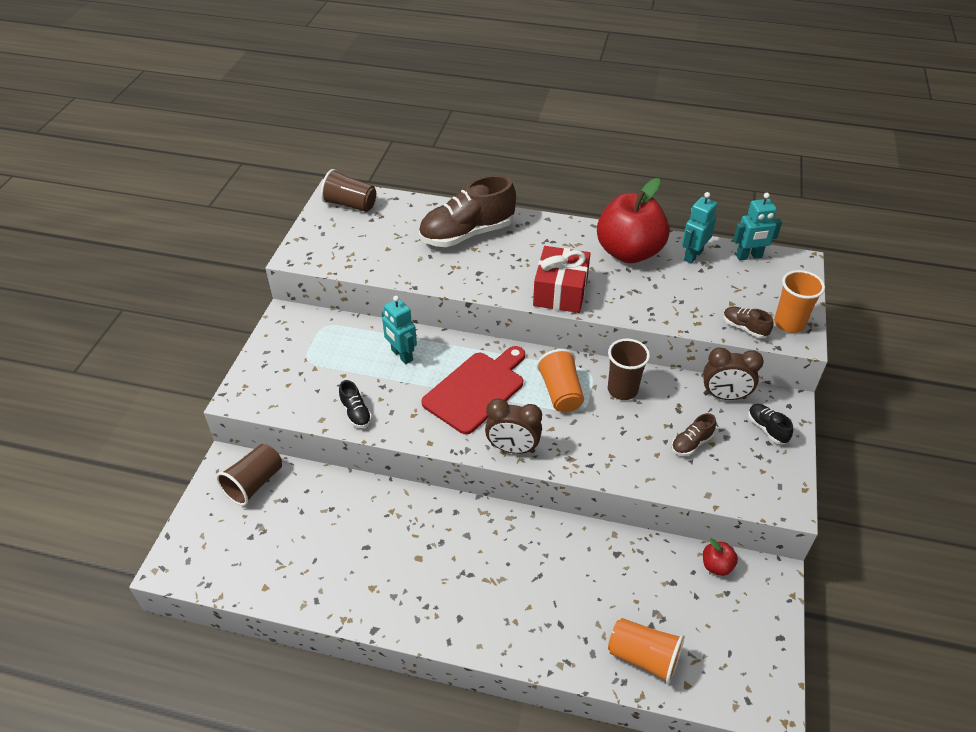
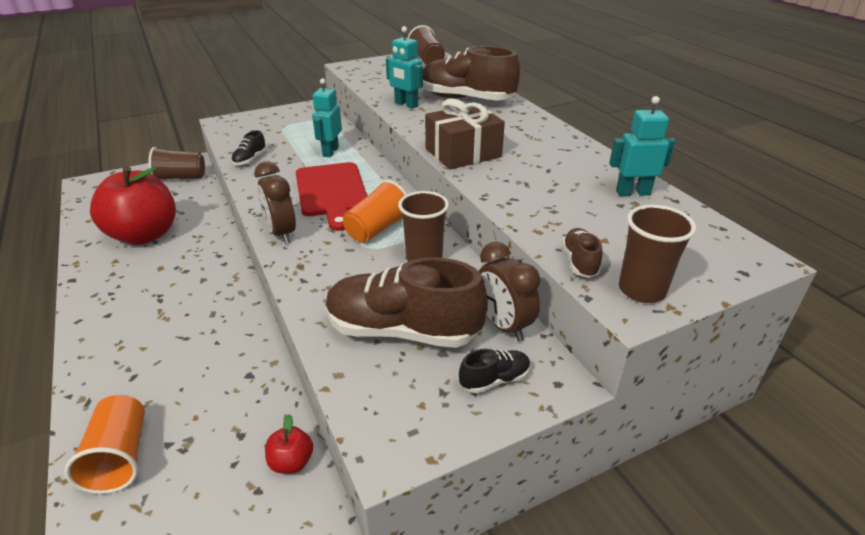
camera: 50 degrees right, 10 degrees down
(477, 390) = (331, 192): red cutting board -> red cutting board turned 75 degrees clockwise
(560, 291) = (463, 153): red gift -> brown gift
(629, 252) = (572, 162): red apple -> red apple (144, 235)
(691, 443) = (402, 331): brown shoe -> brown shoe, size x2.27
(749, 256) = (698, 223): turquoise robot -> turquoise robot (406, 104)
(767, 429) = (494, 380): black shoe -> black shoe turned 45 degrees clockwise
(789, 323) = (641, 290): orange cup -> brown cup

